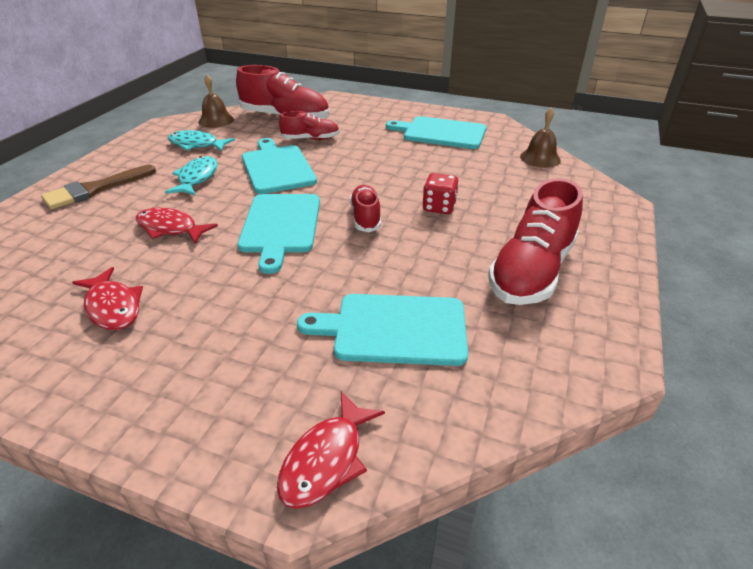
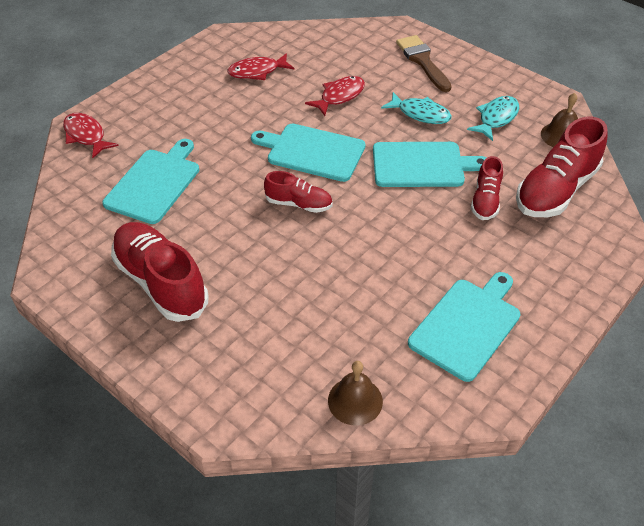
camera: 110 degrees right, 10 degrees up
(439, 207) = (290, 259): red dice -> none

